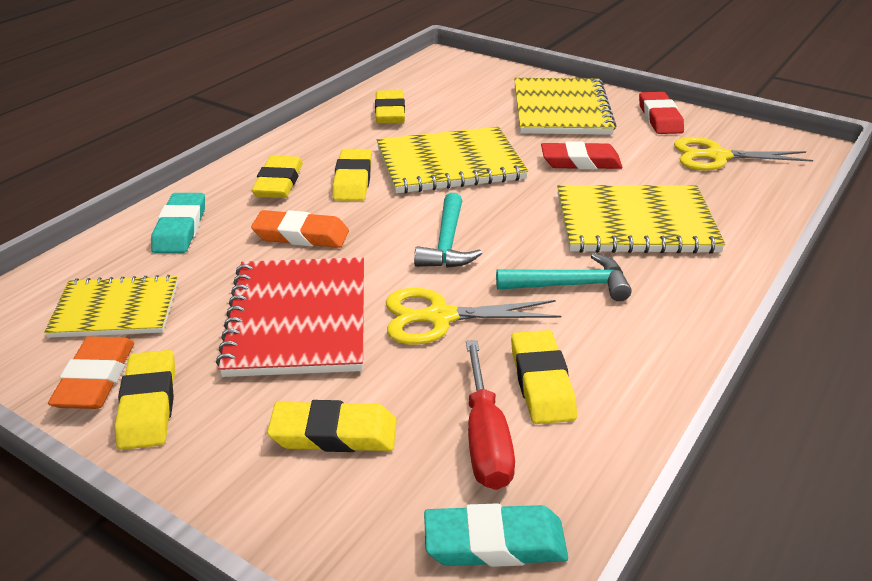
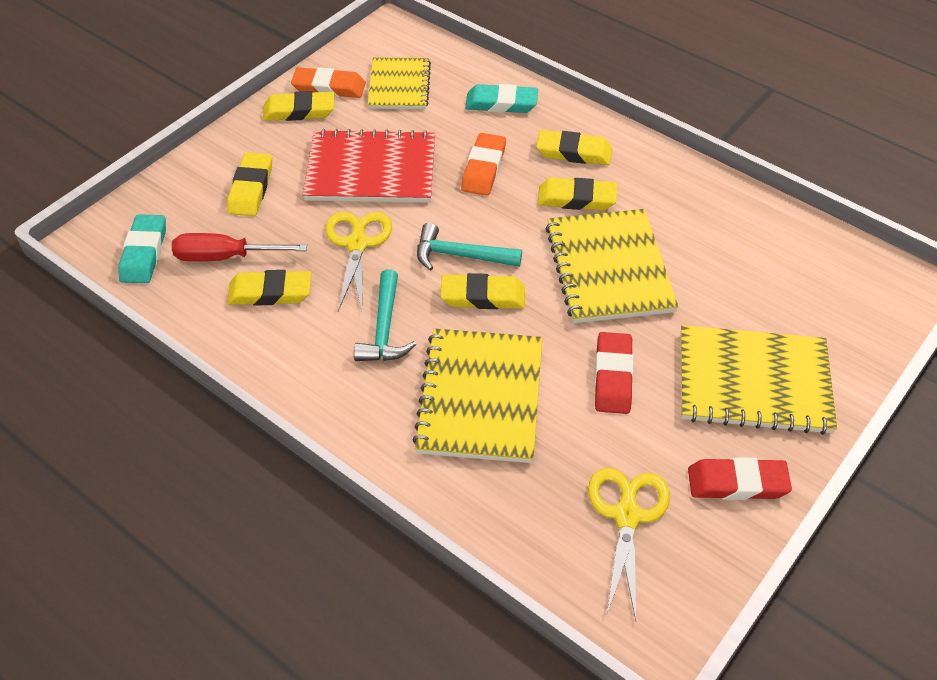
camera: 95 degrees right, 15 degrees up
(390, 112) = (731, 228): yellow eraser -> yellow eraser (483, 296)

